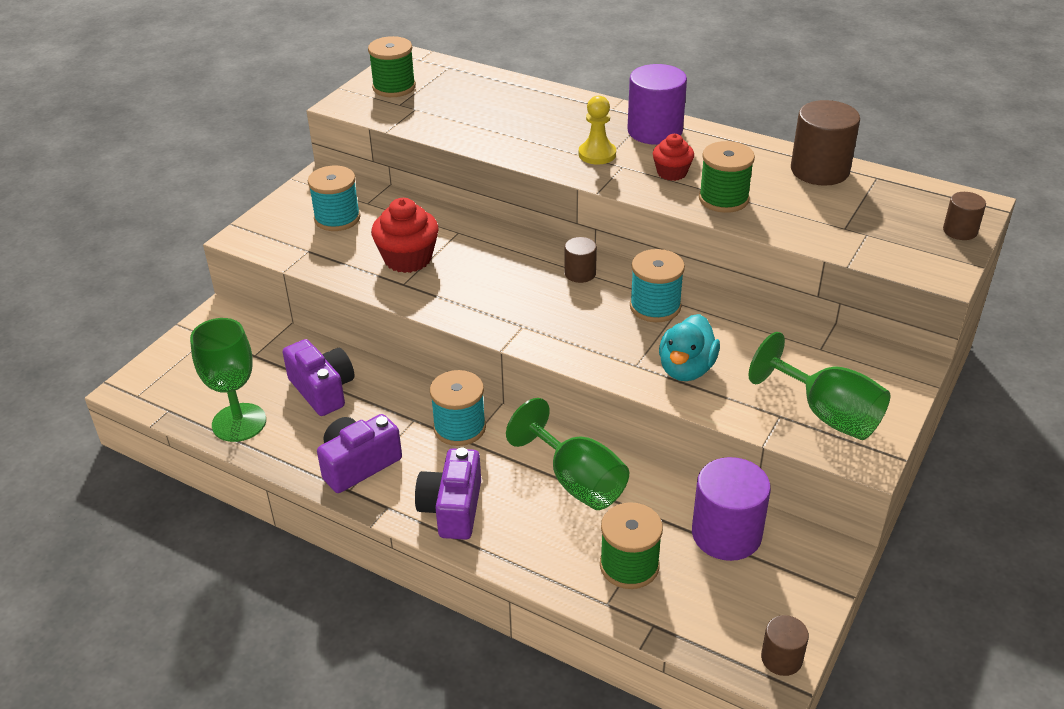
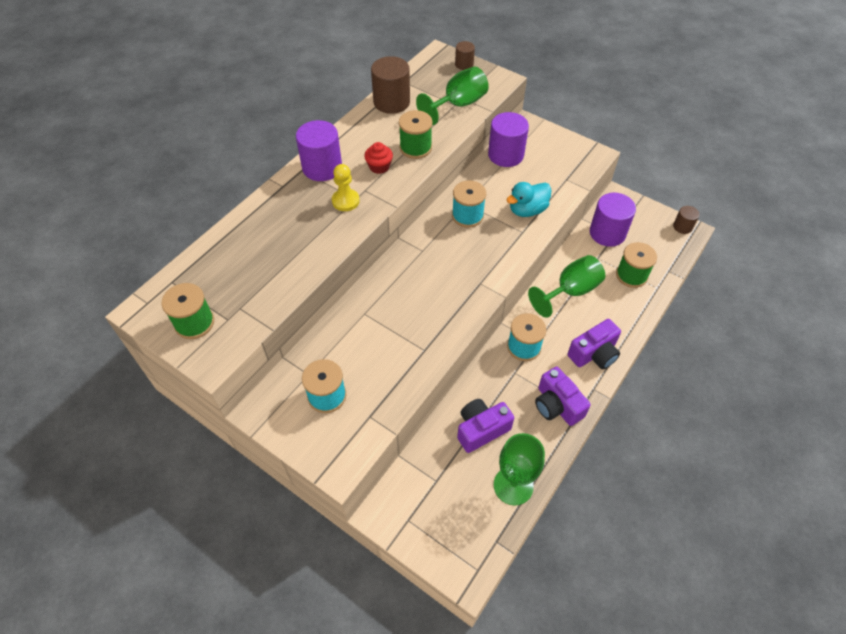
camera: 85 degrees left, 15 degrees up
(408, 259) = (393, 346): red cupcake -> none
(452, 509) = (594, 354): purple camera -> purple camera turned 45 degrees counterclockwise
(580, 273) = (427, 248): brown cylinder -> none
(686, 369) = (527, 210): turquoise duck -> turquoise duck turned 120 degrees clockwise
(813, 341) = (505, 155): none -> purple cylinder
(827, 414) = (565, 161): green goblet -> green goblet (458, 105)

